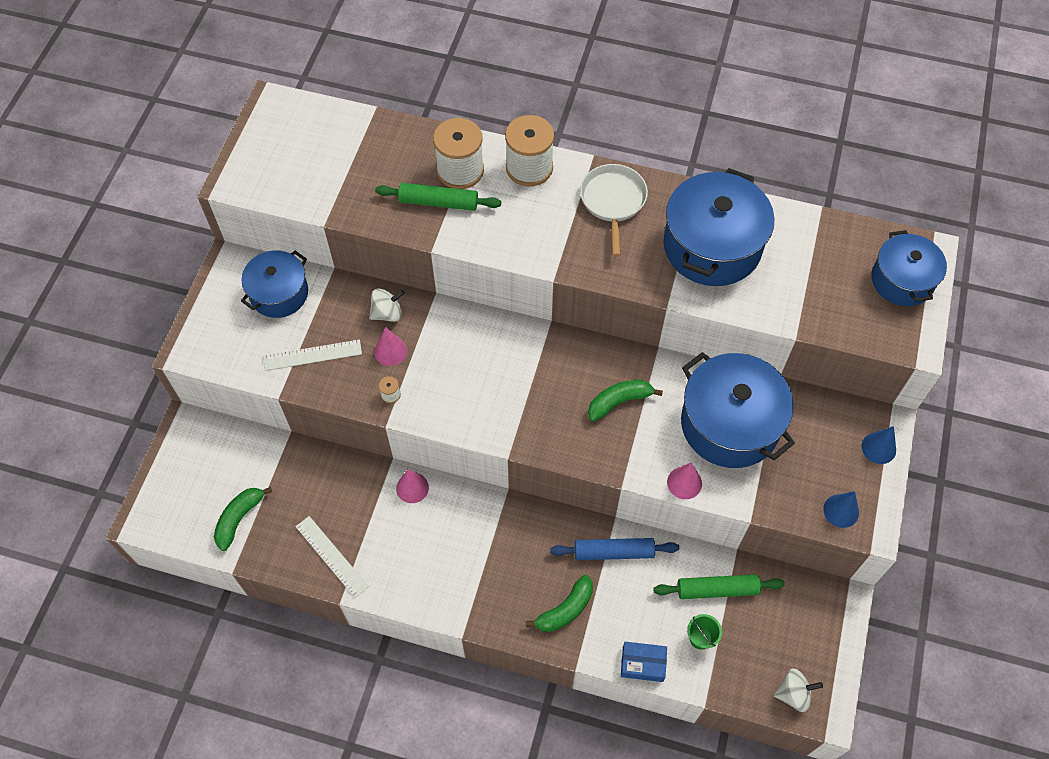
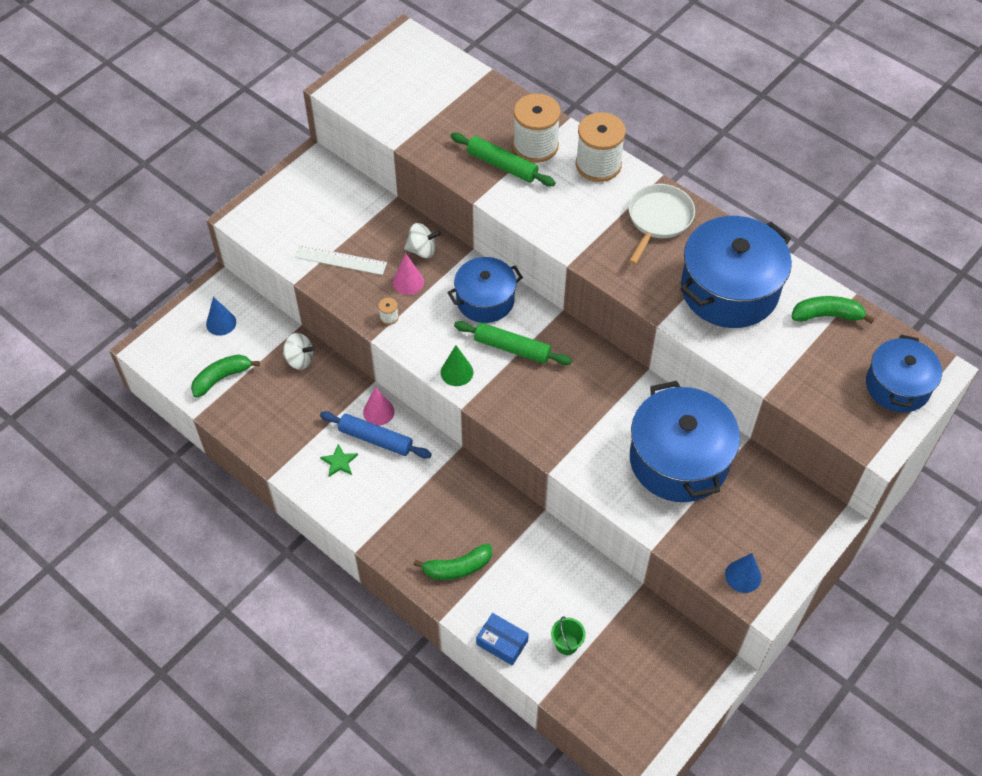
camera: 25 degrees right, 5 degrees down
(279, 293) = (339, 200): blue pot -> blue pot (485, 300)
(331, 556) = (281, 439): white ruler -> none
(400, 554) = (339, 462): none -> green star
(484, 424) = (457, 372): none -> green cone
(613, 552) = (527, 538): blue rolling pin -> blue rolling pin (375, 439)
(619, 402) = (586, 401): green banana -> green banana (827, 315)
(684, 483) = (608, 492): pink cone -> none
(717, 589) = (605, 610): green rolling pin -> green rolling pin (512, 348)
(793, 694) = (627, 729): white spinning top -> white spinning top (299, 359)
(878, 448) = (811, 537): blue cone -> blue cone (221, 323)

